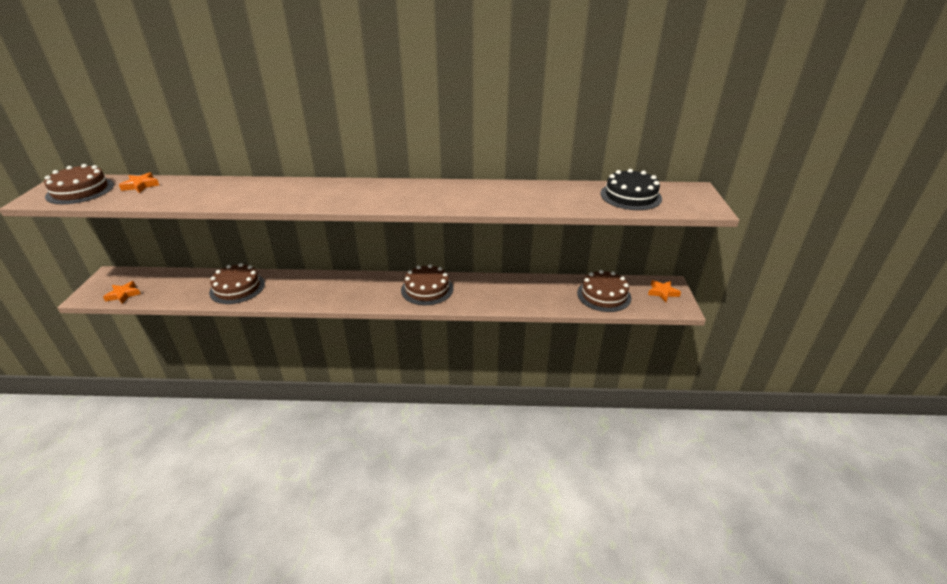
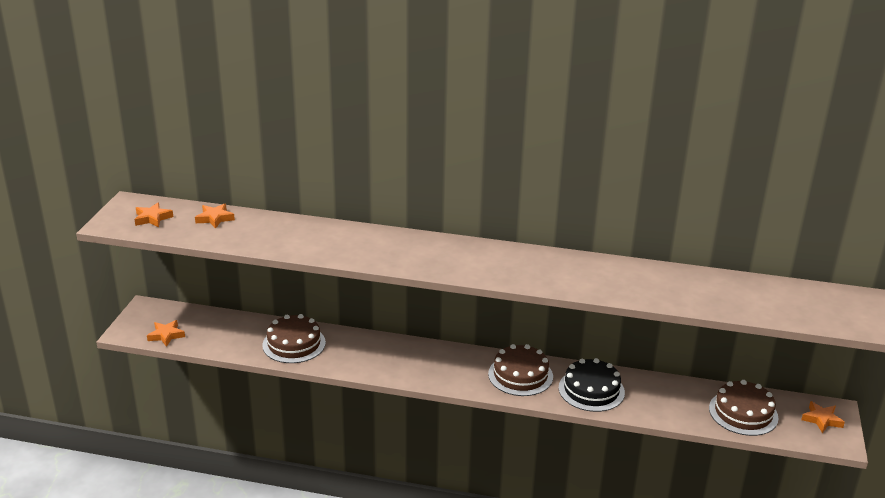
camera: 10 degrees right, 5 degrees down
(80, 190) = (152, 218): brown cake -> orange star
(630, 196) = (780, 299): black cake -> black cake (591, 390)

